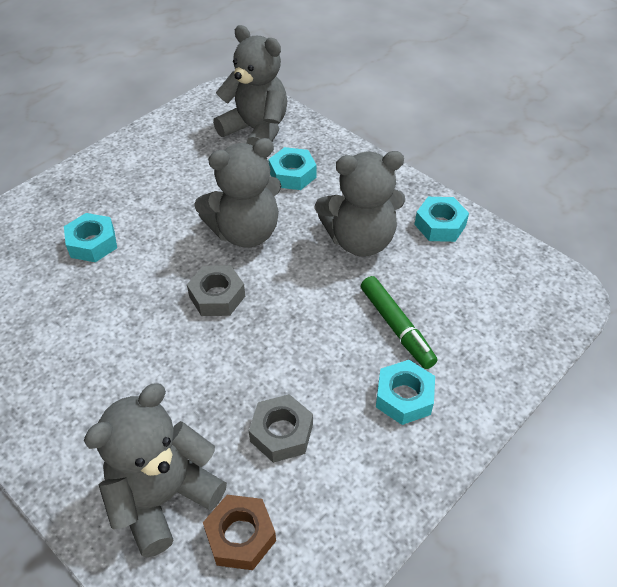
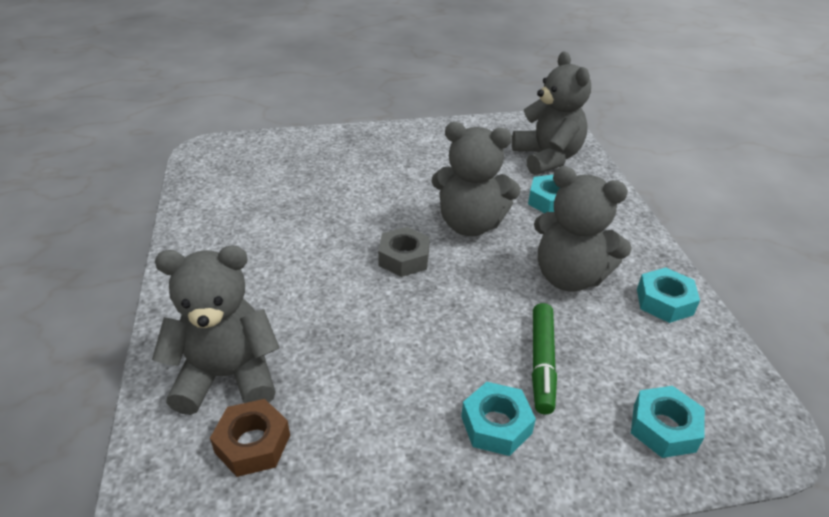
camera: 35 degrees right, 10 degrees down
(92, 243) = (347, 180): turquoise nut -> turquoise nut (663, 428)
(281, 433) = (359, 387): grey nut -> none

